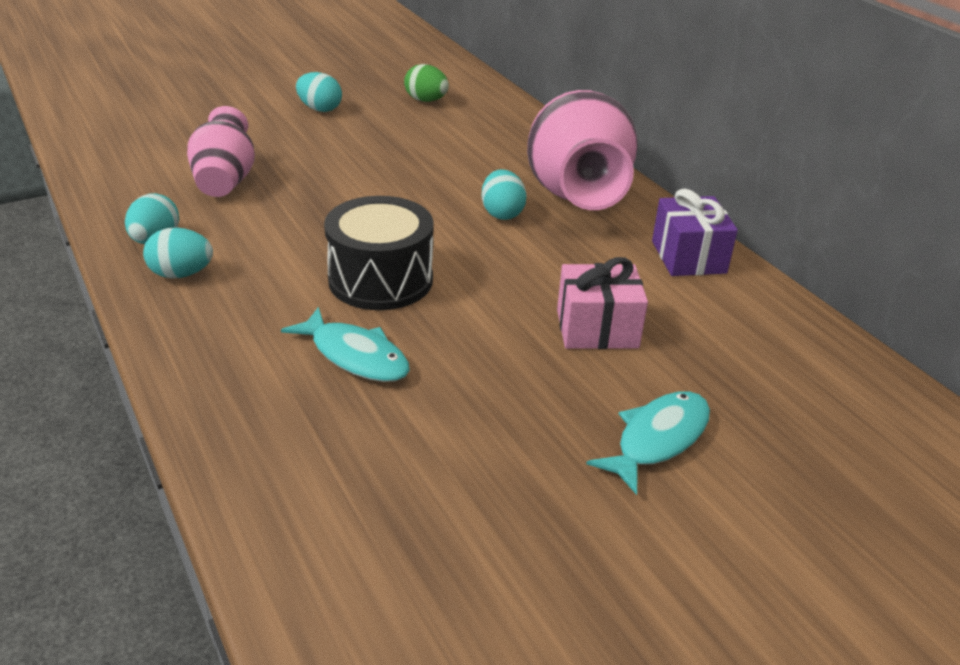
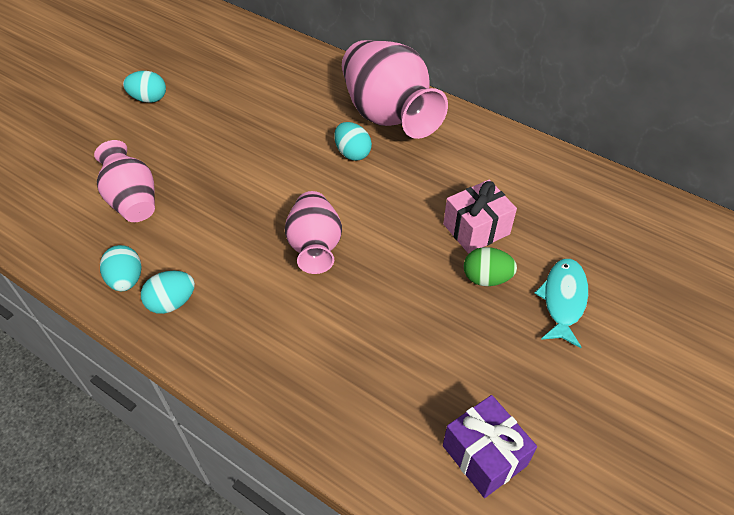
camera: 25 degrees left, 15 degrees up
(355, 356) = (346, 319): turquoise fish -> none
(380, 279) = (315, 247): black drum -> pink vase
(426, 100) = (223, 61): green egg -> green egg (486, 278)
(688, 257) = (491, 145): purple gift -> purple gift (484, 455)

